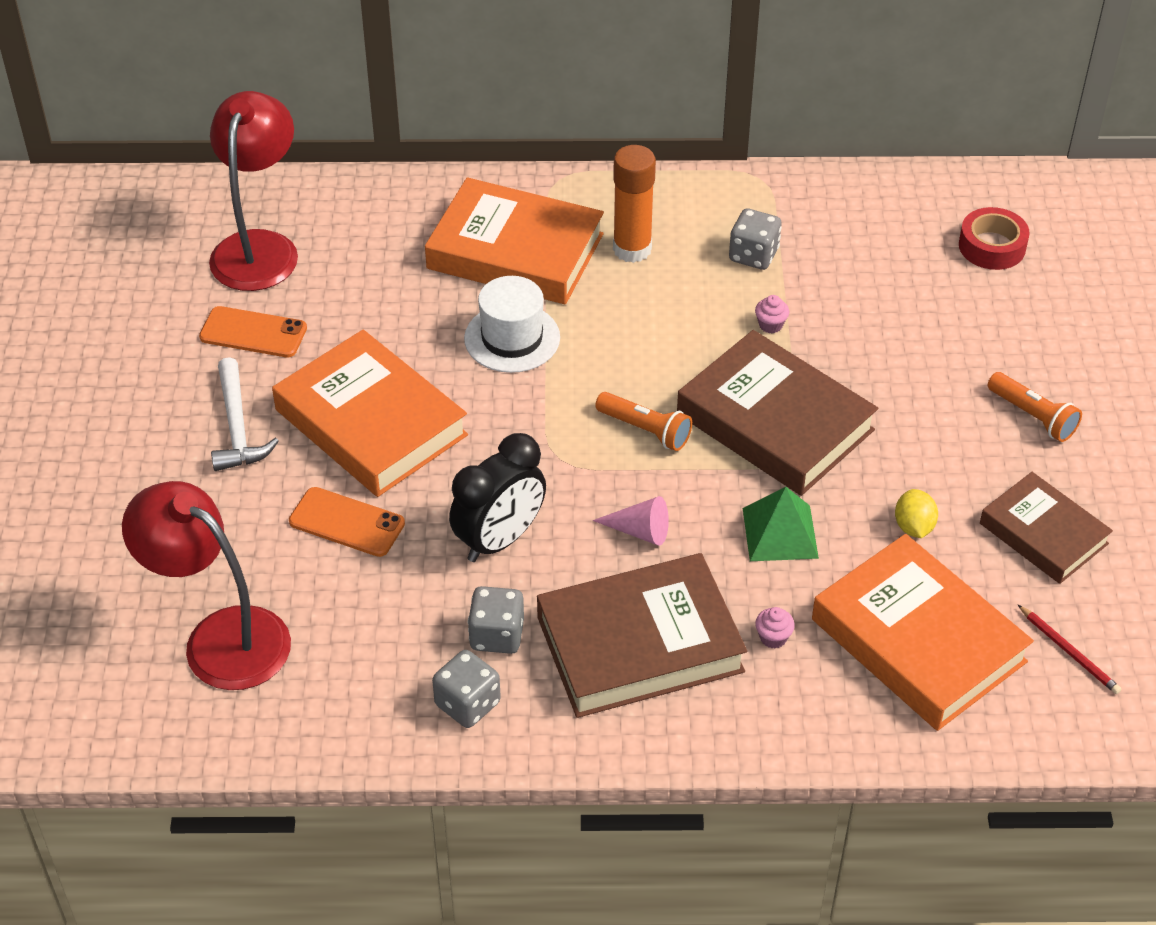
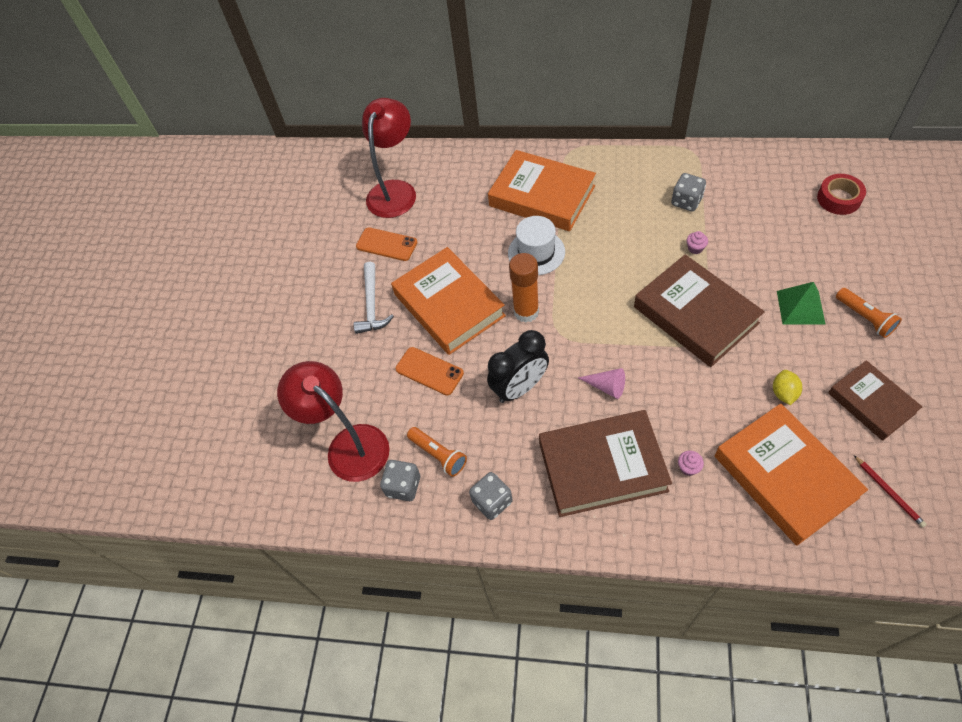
camera: 15 degrees right, 10 degrees up
(497, 635) = (513, 454): grey dice -> grey dice (403, 486)
(632, 249) = (612, 196): orange glue stick -> orange glue stick (526, 312)
(645, 430) = (613, 317): orange flashlight -> orange flashlight (438, 455)
(780, 533) = (695, 393): green pyramid -> green pyramid (800, 307)

